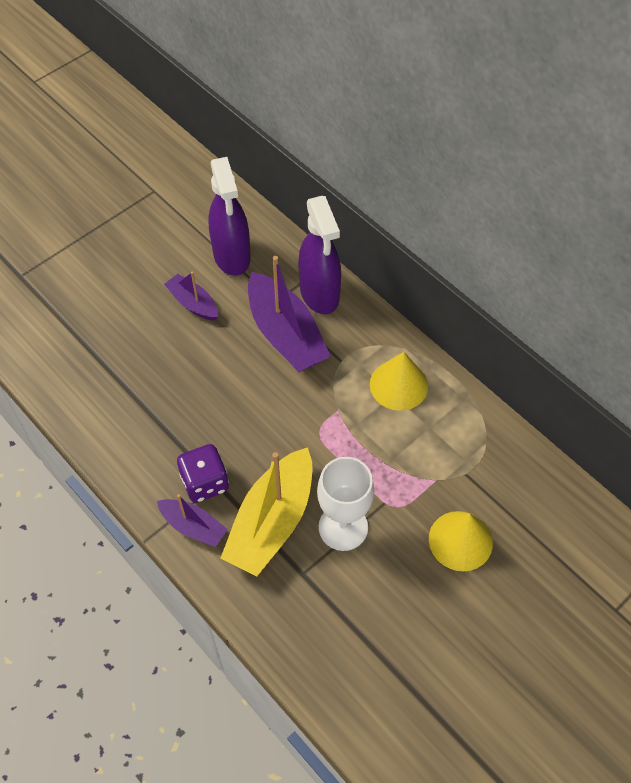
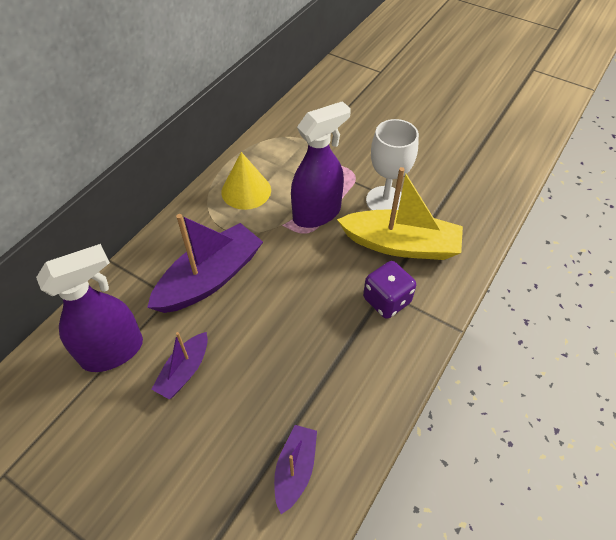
camera: 105 degrees left, 5 degrees down
(193, 526) = (430, 297): purple boat -> purple boat (295, 470)
(319, 294) = (156, 262): purple spray bottle -> purple spray bottle (317, 213)
(460, 540) = (366, 139): yellow cone -> none

